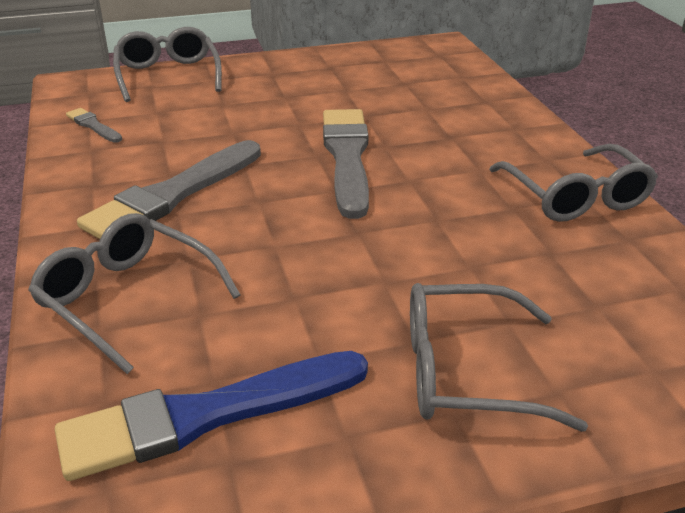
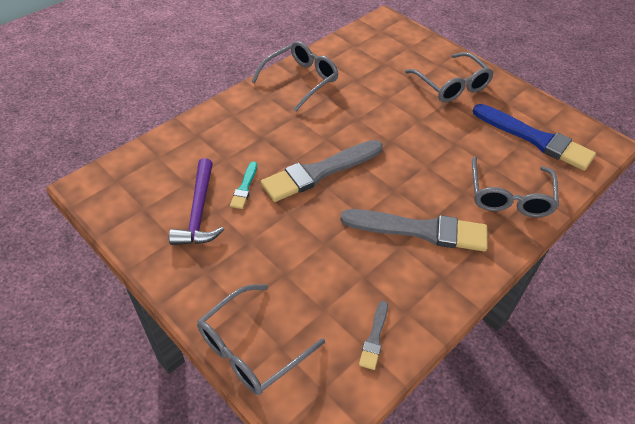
camera: 120 degrees left, 15 degrees up
(353, 81) = (199, 212): none -> purple hammer
(366, 109) = (244, 187): none -> turquoise brush

